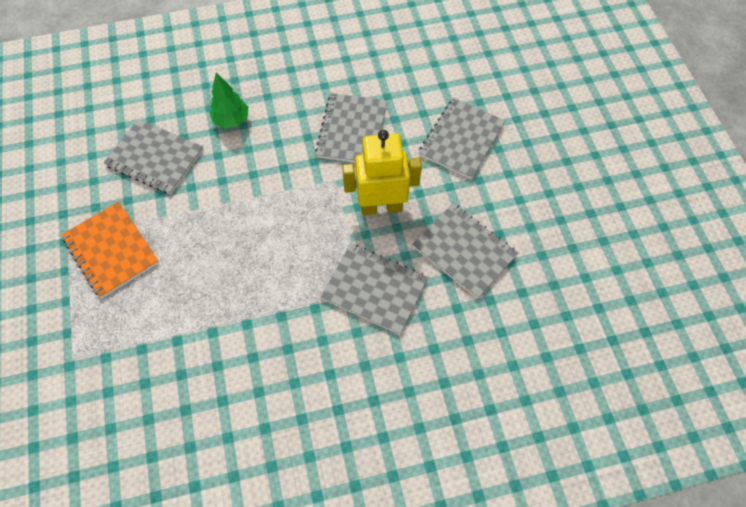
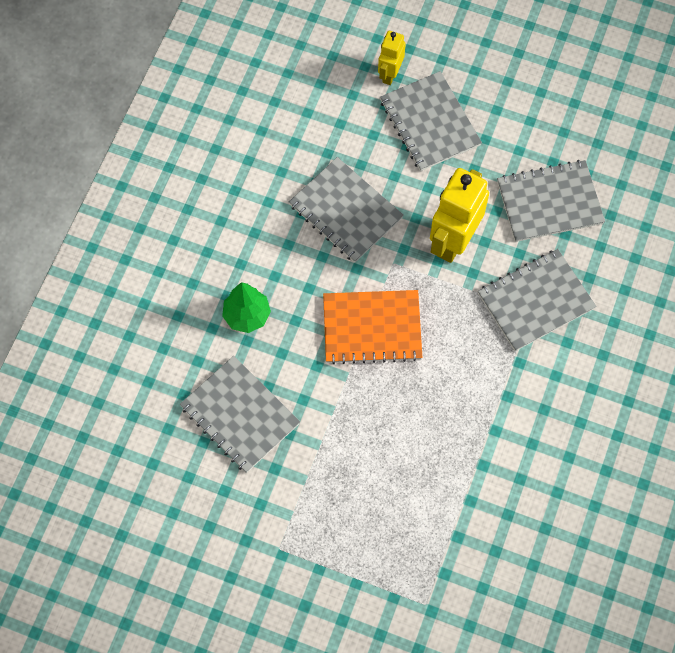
camera: 55 degrees left, 5 degrees up
(111, 250) = (326, 512): orange notebook -> orange notebook (372, 327)
(155, 158) = (240, 415): grey notebook -> grey notebook turned 75 degrees clockwise
(477, 96) = (390, 74): none -> yellow robot

